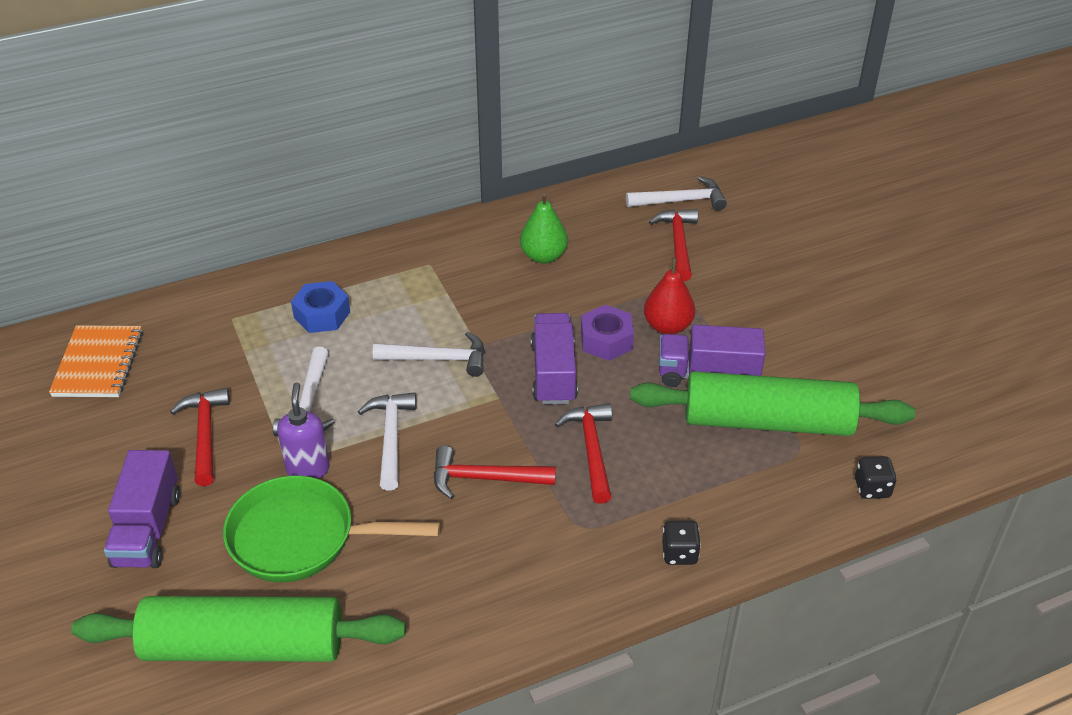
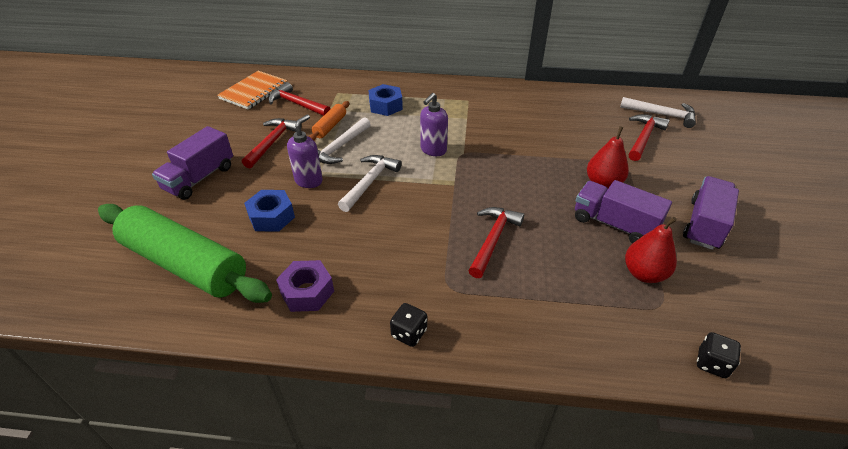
camera: 30 degrees right, 0 degrees up
(268, 377) = (330, 126): none -> orange rolling pin
(301, 538) = (271, 217): green pan -> blue nut
(438, 359) = (433, 150): white hammer -> purple soap dispenser
(485, 478) = (408, 228): red hammer -> red hammer (297, 104)
(543, 256) = (543, 117): green pear -> none
(553, 373) = (501, 183): purple truck -> purple truck (704, 224)
(606, 340) = (552, 177): purple nut -> purple nut (307, 292)
(679, 553) = (509, 339): black dice -> black dice (409, 333)
(767, 421) = (644, 274): green rolling pin -> red pear

